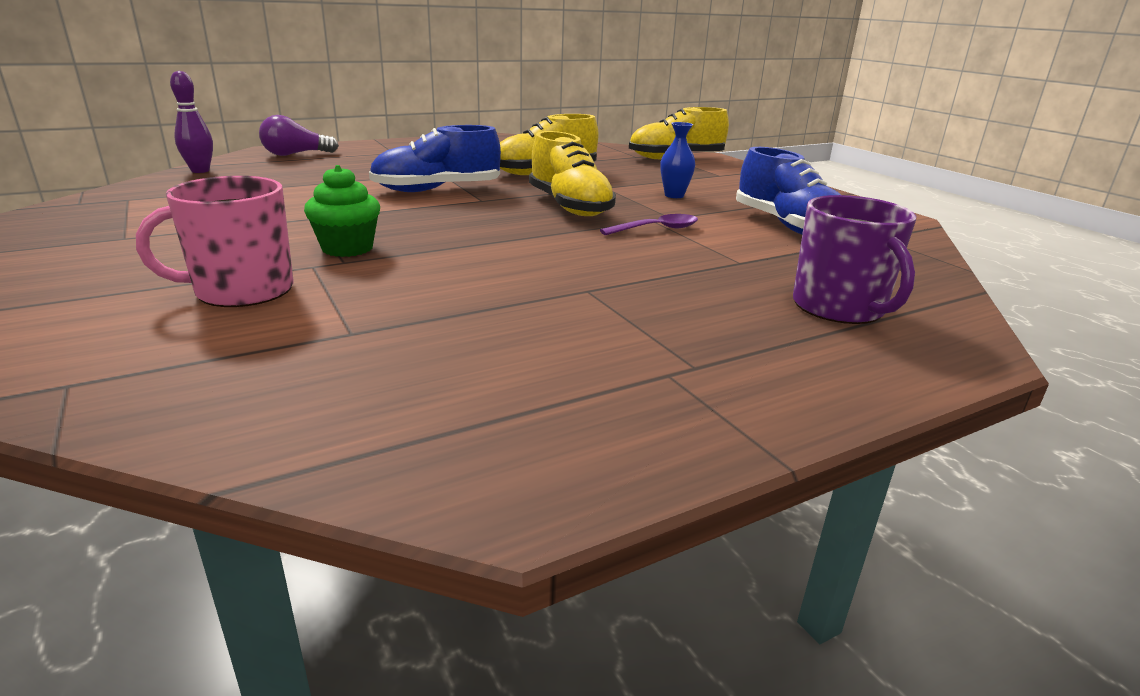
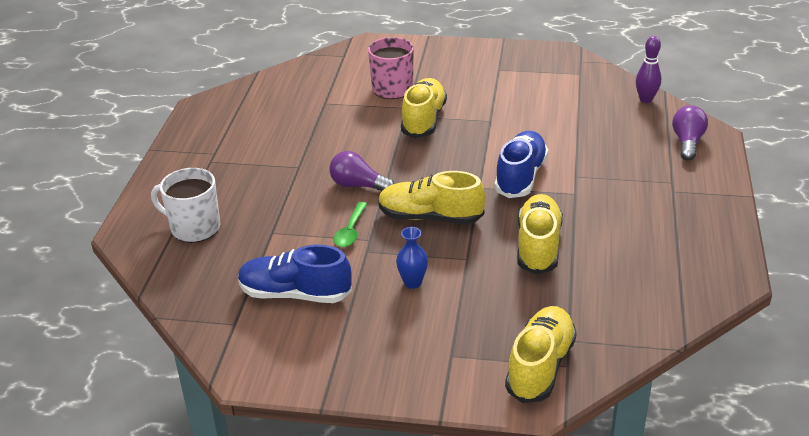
camera: 130 degrees right, 10 degrees up
(347, 248) = (423, 120): green cupcake -> yellow shoe
(569, 245) = (358, 185): none -> purple light bulb
(657, 229) = (350, 231): purple spoon -> green spoon
(839, 308) = (194, 228): purple mug -> white mug

